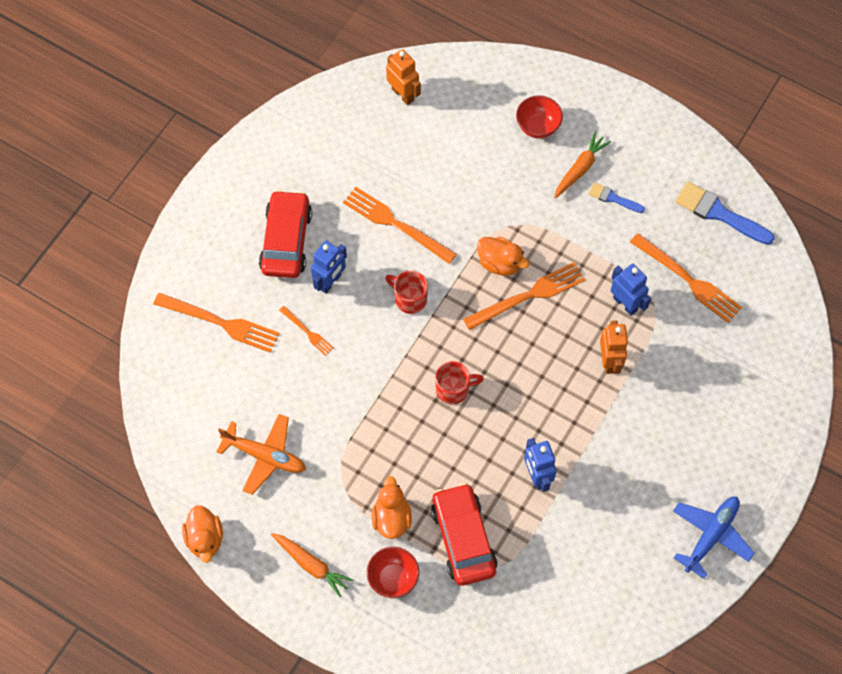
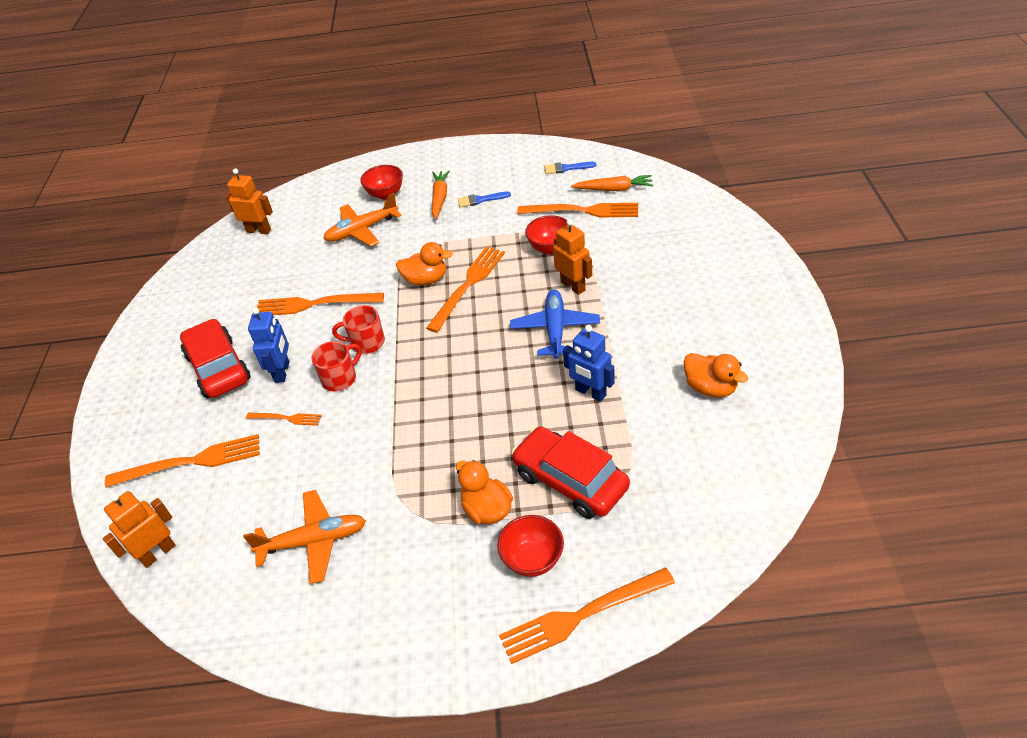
camera: 30 degrees left, 20 degrees down
(162, 388) = (158, 553): none -> orange robot
(205, 539) = (298, 662): orange duck -> orange duck (710, 388)
(311, 565) = (437, 606): orange carrot -> orange carrot (614, 189)
(393, 639) = (581, 616): none -> orange fork
(453, 389) = (459, 378): red mug -> red mug (340, 378)
(487, 161) = (362, 230): none -> orange plane
(625, 304) = (550, 248): blue robot -> red bowl
(711, 535) = (772, 342): blue plane -> blue plane (555, 329)
(719, 213) = (566, 168): blue brush -> blue brush, size x0.56

